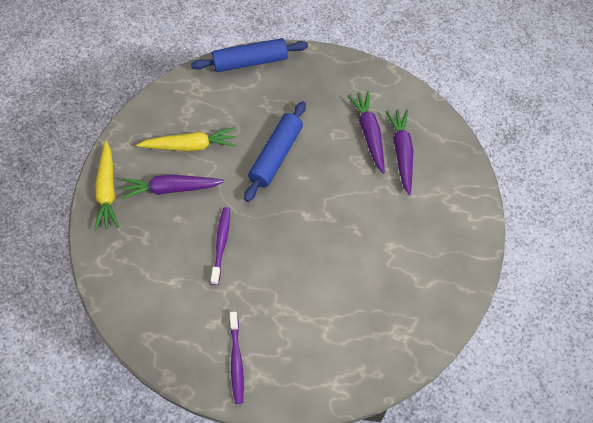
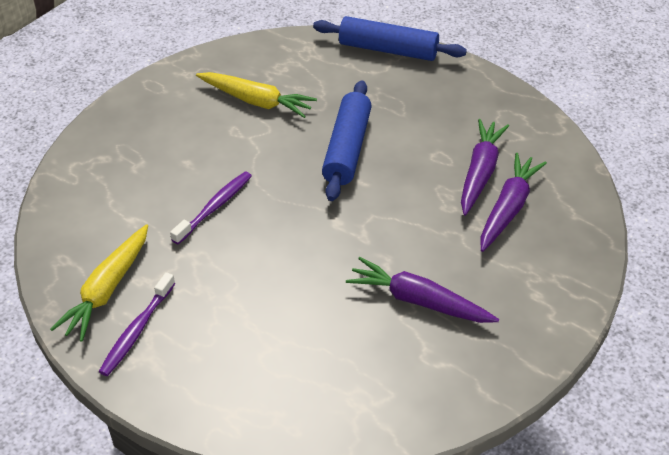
camera: 30 degrees right, 15 degrees down
(107, 191) = (135, 106): yellow carrot -> yellow carrot (107, 289)
(171, 189) = (203, 132): purple carrot -> purple carrot (418, 301)
(276, 156) = (347, 149): blue rolling pin -> blue rolling pin turned 45 degrees counterclockwise

